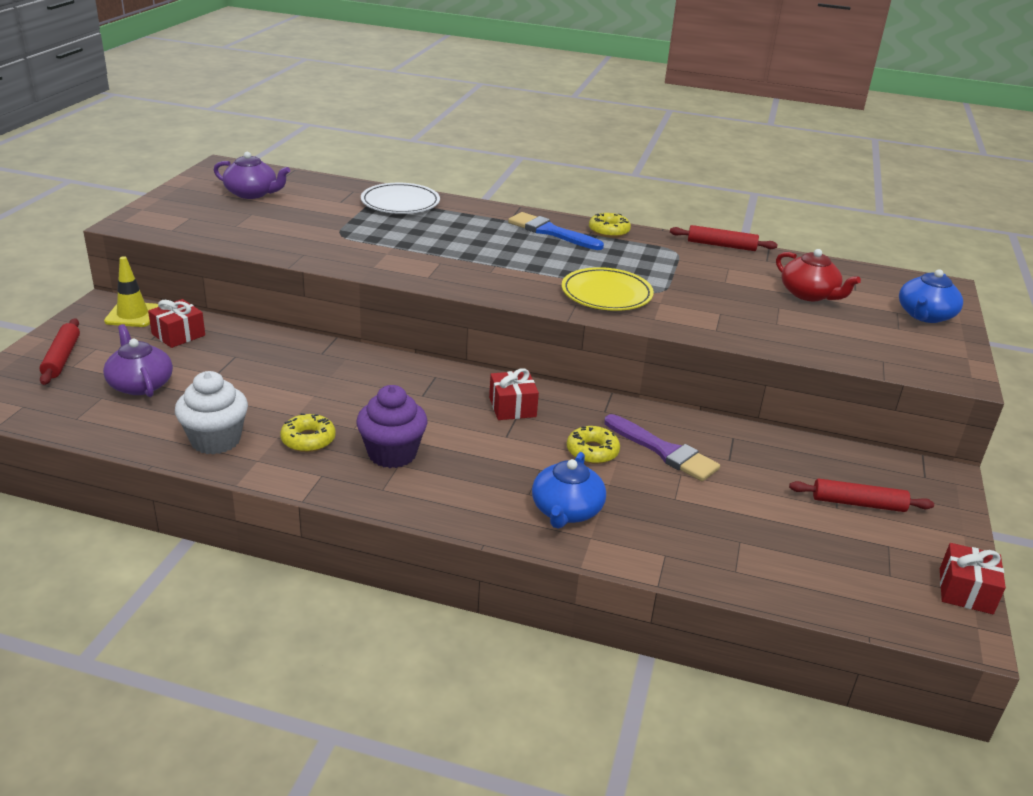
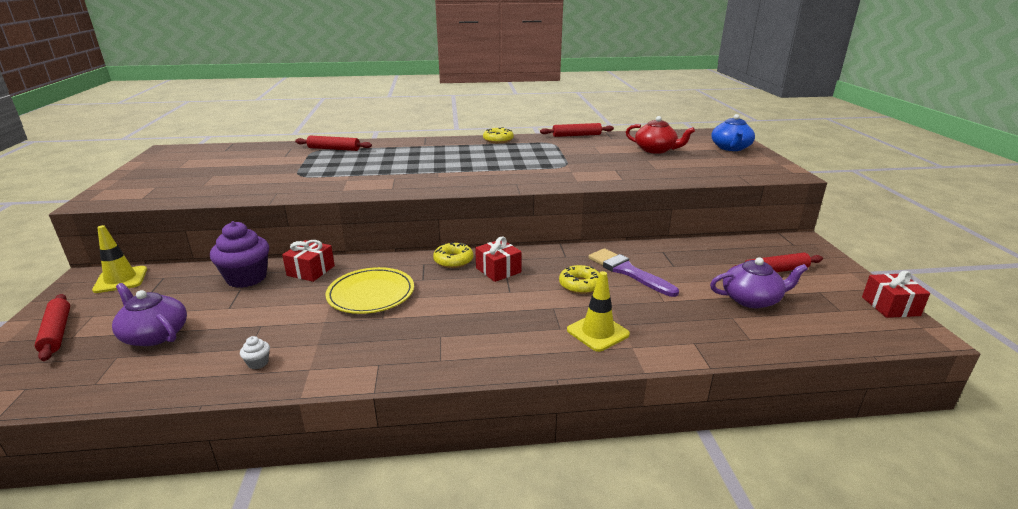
camera: 20 degrees left, 5 degrees down
(178, 335) = (175, 285): red gift -> red gift (311, 271)
(215, 440) = (258, 363): white cupcake -> white cupcake, size x0.41
(252, 193) = (205, 162): purple teapot -> purple teapot (751, 299)
(308, 440) = (347, 338): yellow donut -> yellow donut (453, 260)
(392, 454) = (429, 329): purple cupcake -> purple cupcake (246, 278)
(400, 203) = (334, 149): white plate -> red rolling pin
(550, 232) = (459, 147): blue brush -> none
(566, 510) = (597, 332): blue teapot -> yellow traffic cone
(606, 294) = (531, 173): yellow plate -> yellow plate (371, 294)
(664, 451) = (628, 271): purple brush -> purple brush turned 150 degrees counterclockwise

